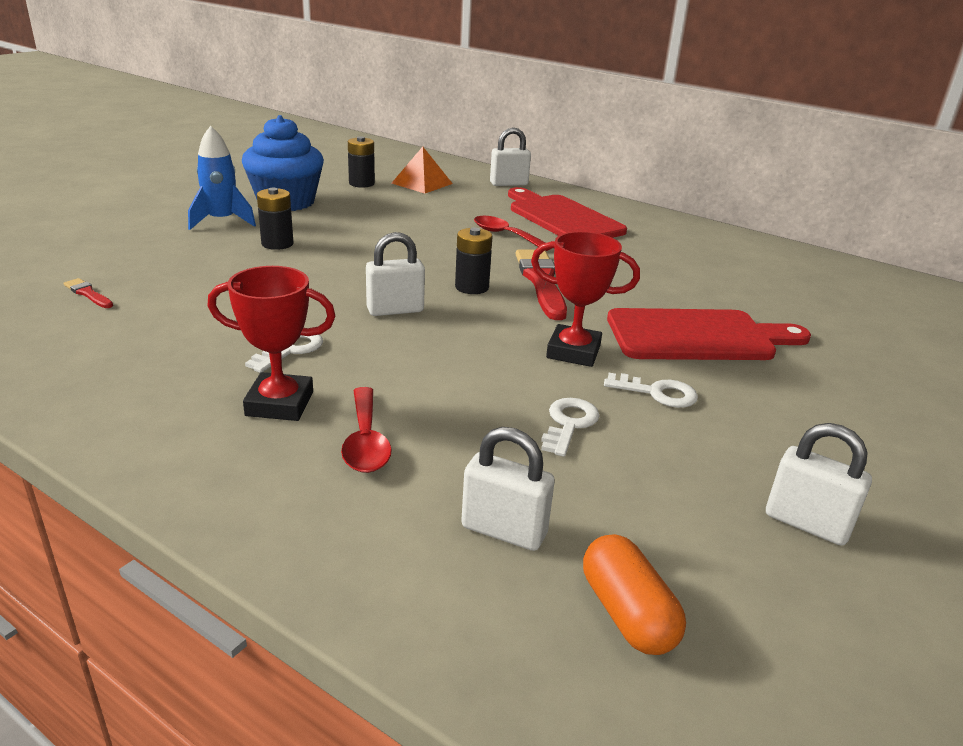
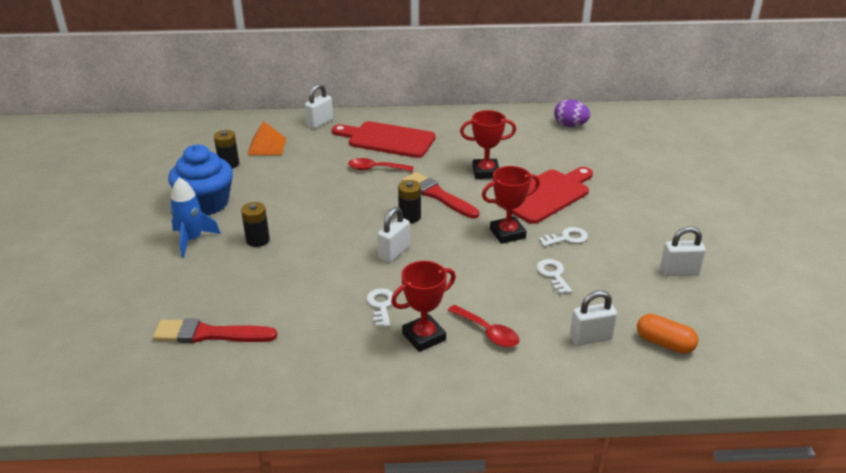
camera: 35 degrees left, 5 degrees up
(88, 293) = (209, 334): red brush -> red brush, size x2.18
(642, 284) = (485, 172): none -> red trophy
(846, 283) = (570, 125): none -> purple egg

